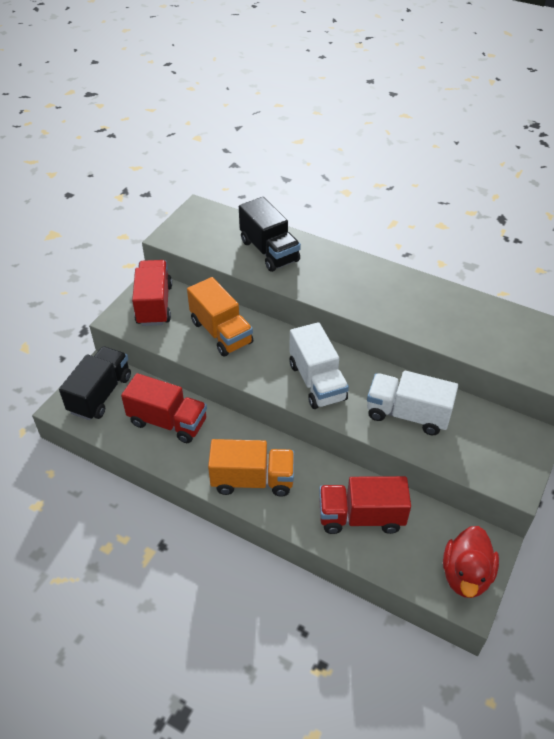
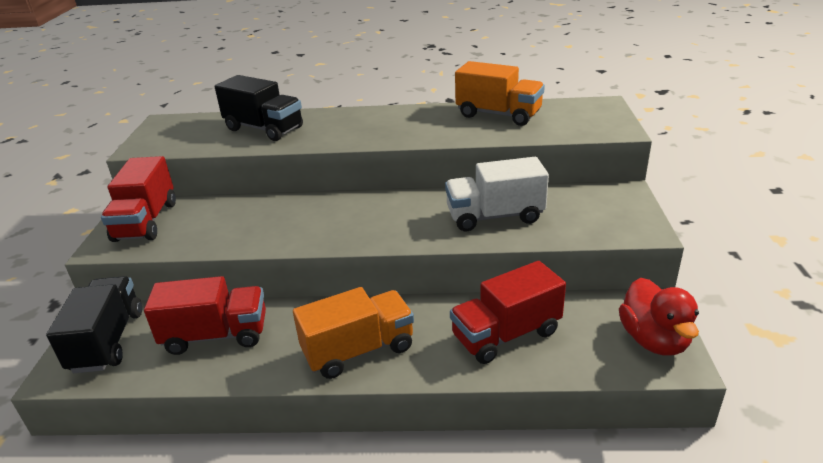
camera: 25 degrees left, 15 degrees down
(154, 305) = (146, 221): red truck -> red truck turned 150 degrees counterclockwise
(221, 332) = (243, 219): orange truck -> orange truck (498, 115)
(317, 382) = (381, 223): white truck -> none

